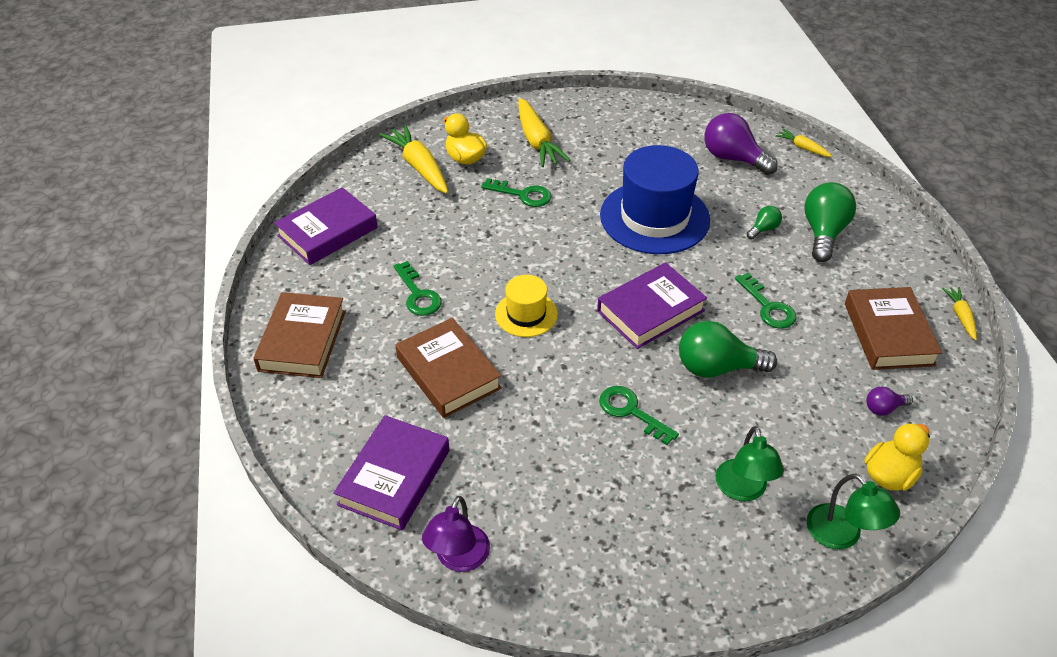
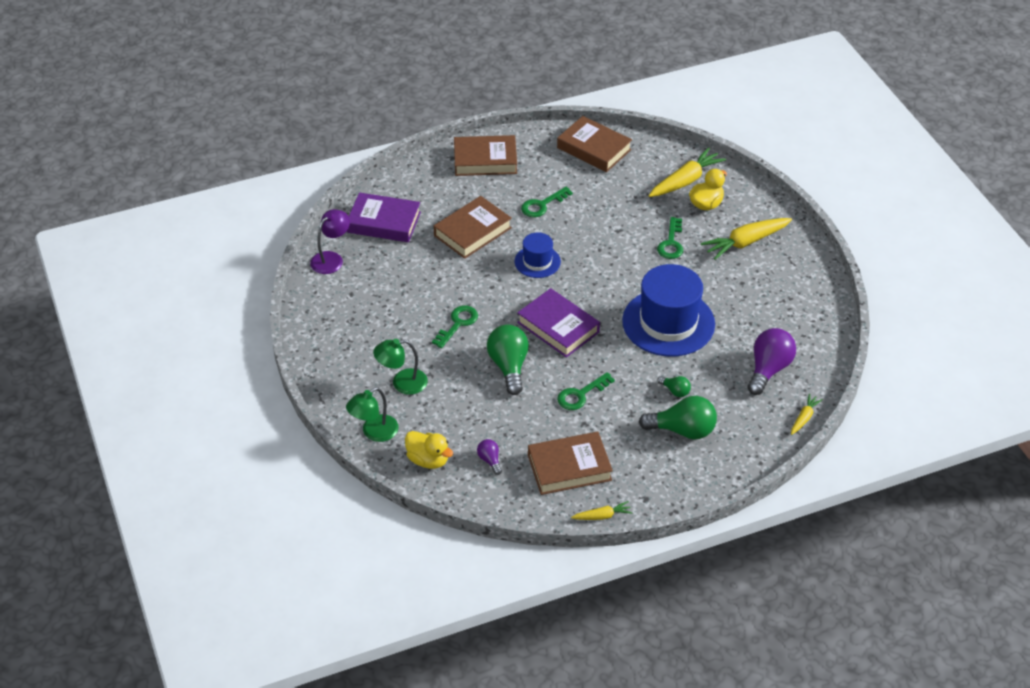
camera: 80 degrees right, 0 degrees up
(328, 232) = (594, 149): purple book -> brown book
(458, 559) = (331, 259): purple lamp -> purple lamp turned 120 degrees clockwise
(526, 314) = (537, 261): yellow hat -> blue hat

